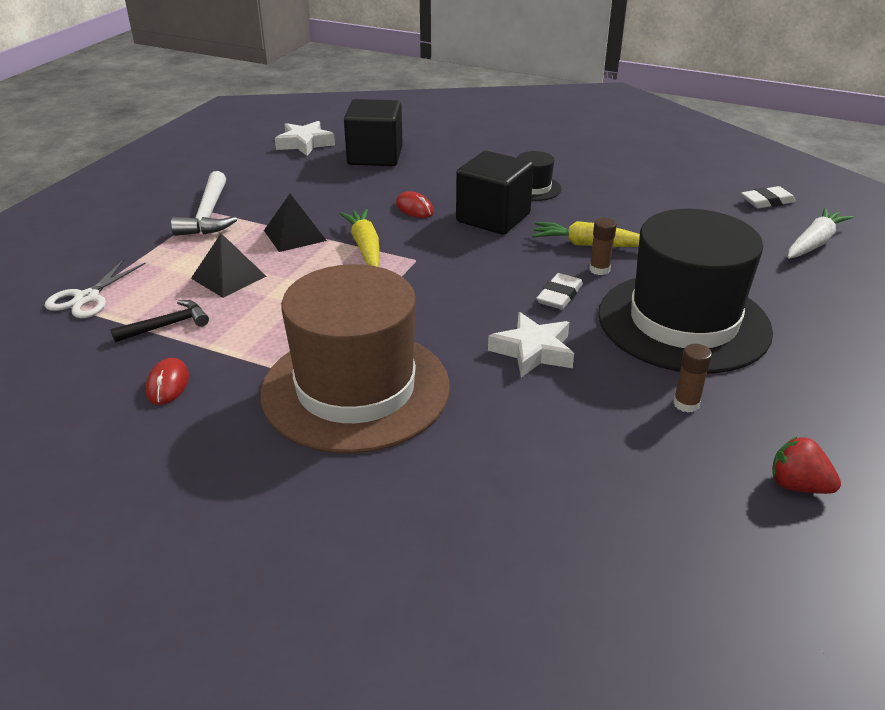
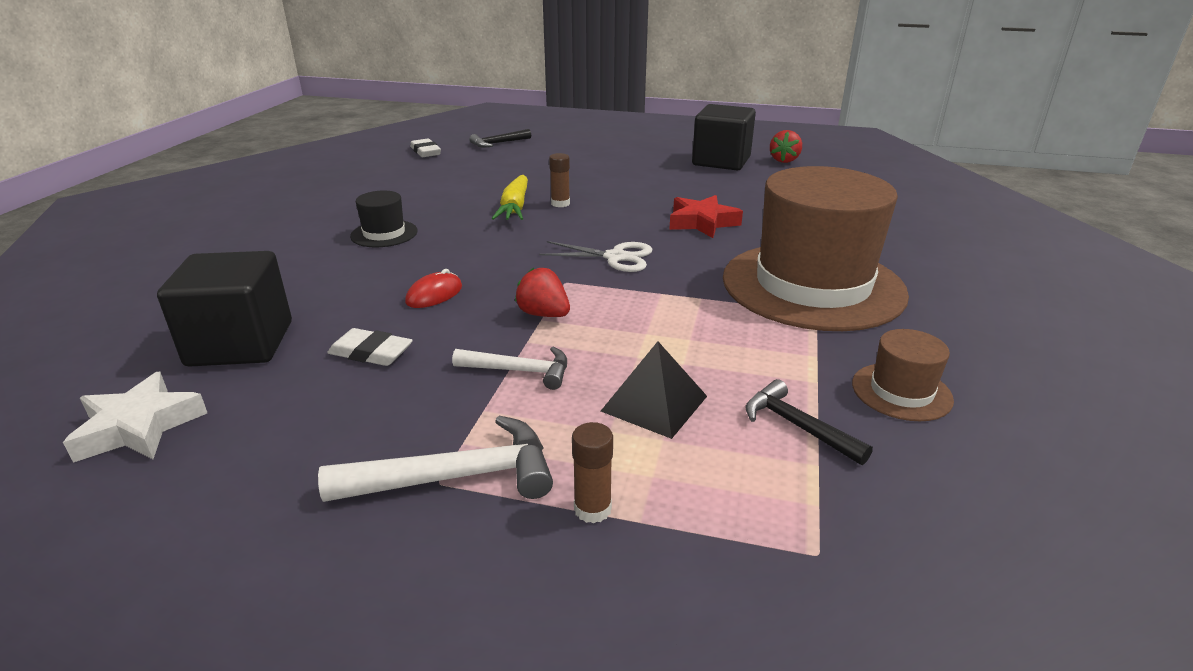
camera: 100 degrees left, 5 degrees down
(87, 298) = (783, 540): white scissors -> white scissors (615, 257)
(168, 384) = (901, 392): red mouse -> brown hat
(294, 235) = (520, 371): black pyramid -> white hammer
(365, 247) = (543, 314): yellow carrot -> red strawberry
(493, 218) = (460, 249): black cube -> black cube (721, 161)
(533, 351) = (702, 222): white star -> red star
(559, 295) = (611, 216): white eraser -> white eraser (371, 352)
(683, 322) = (631, 179): black hat -> none
(686, 404) = (731, 180): brown glue stick -> brown glue stick (592, 509)
(814, 243) = (498, 143): white carrot -> black hammer

